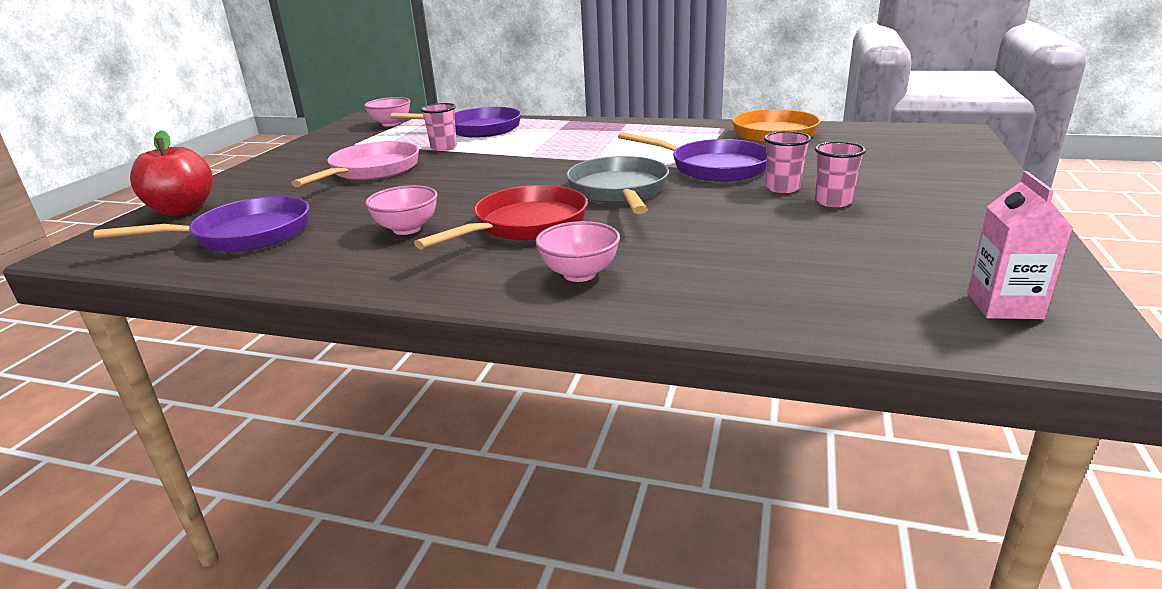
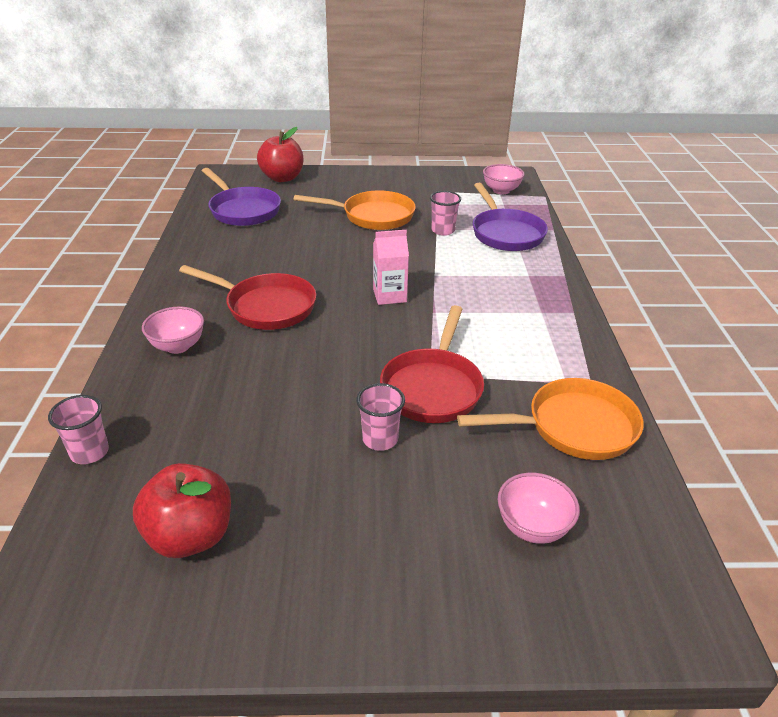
camera: 70 degrees right, 10 degrees up
(371, 171) = (373, 216): pink pan -> orange pan
(407, 229) = (256, 261): pink bowl -> pink bowl (532, 527)
(619, 191) = (350, 339): grey pan -> none
(713, 167) = (433, 387): purple pan -> red pan
(833, 201) = (345, 477): pink cup -> pink cup (89, 452)
(923, 263) = (190, 536): none -> red apple
(1004, 306) = (98, 583): pink carton -> pink carton (389, 296)

